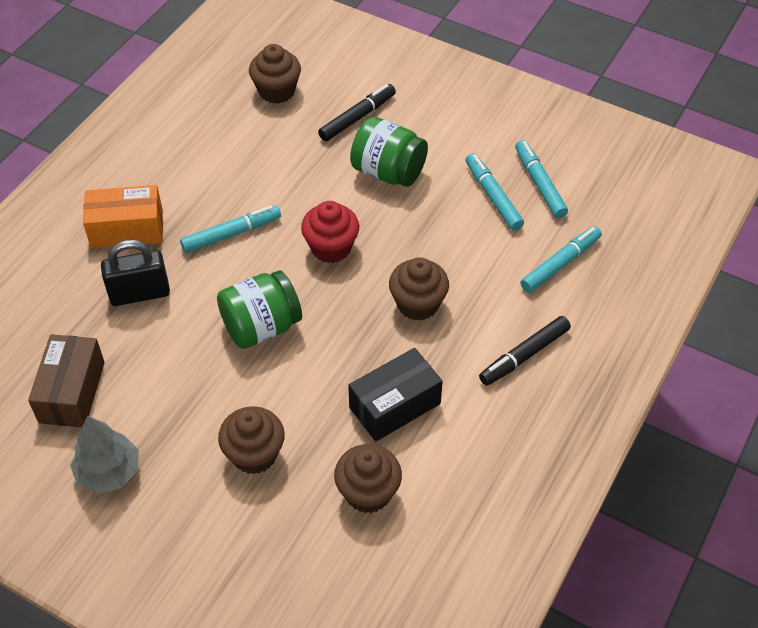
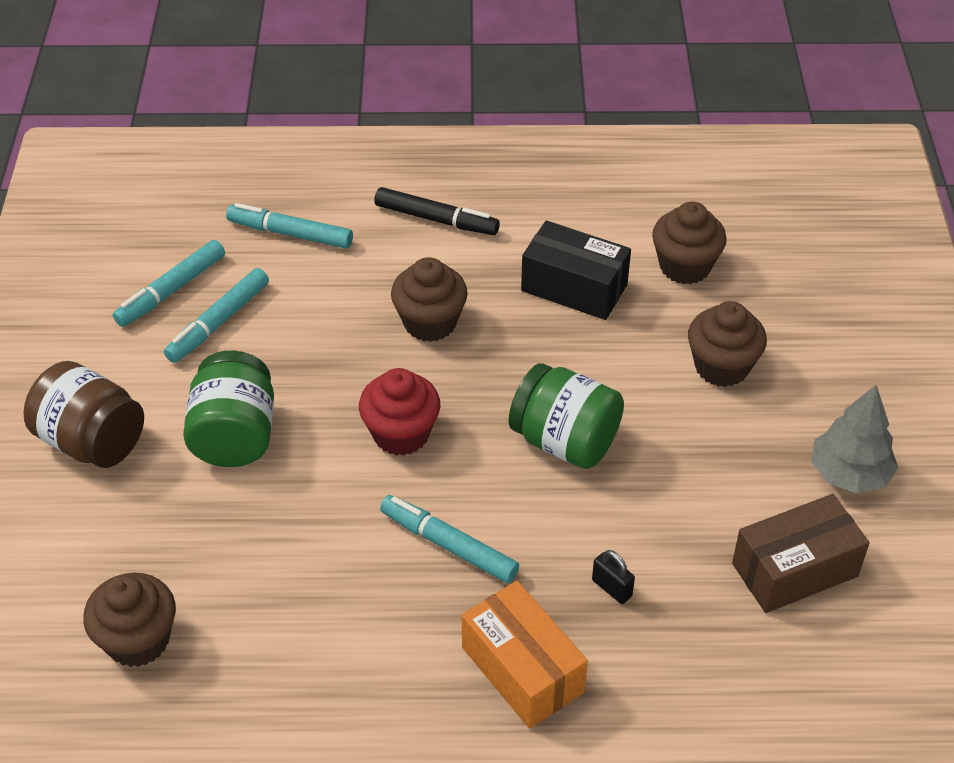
camera: 120 degrees left, 5 degrees down
(140, 294) = (611, 588): black padlock -> black padlock, size x0.49
(357, 117) = (146, 514): black marker -> none
(429, 112) = (92, 441): none -> brown jar

